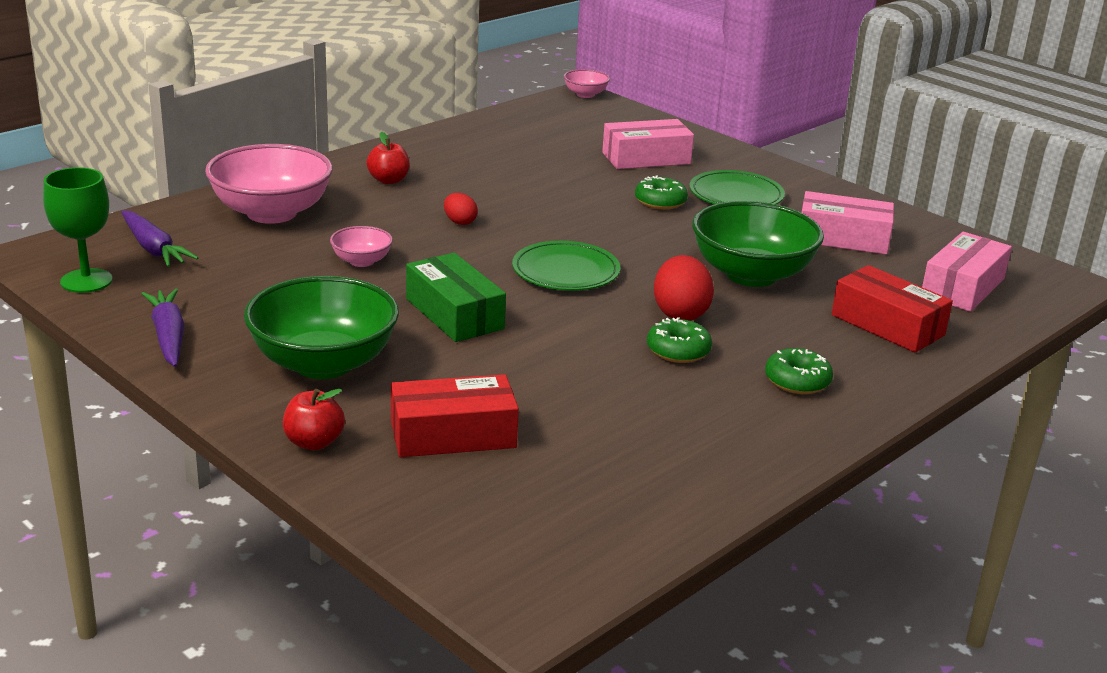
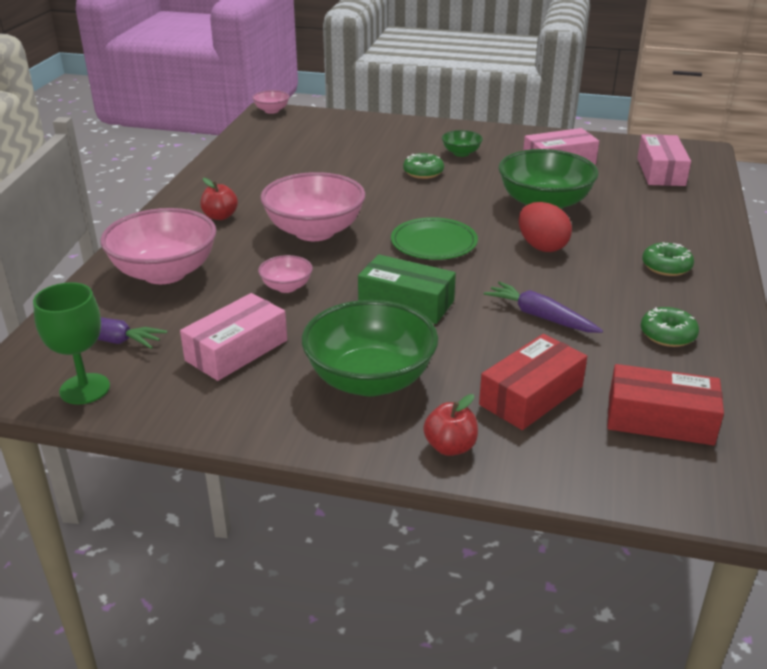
camera: 30 degrees left, 5 degrees up
(168, 336) = (221, 408): purple carrot -> purple carrot (540, 316)
(459, 222) = (314, 231): red egg -> pink bowl
(646, 158) = (373, 145): pink box -> pink box (237, 350)
(678, 351) = (576, 273): green donut -> green donut (667, 335)
(736, 195) = (461, 153): green plate -> green bowl
(887, 325) = (659, 210): red box -> red box (660, 419)

